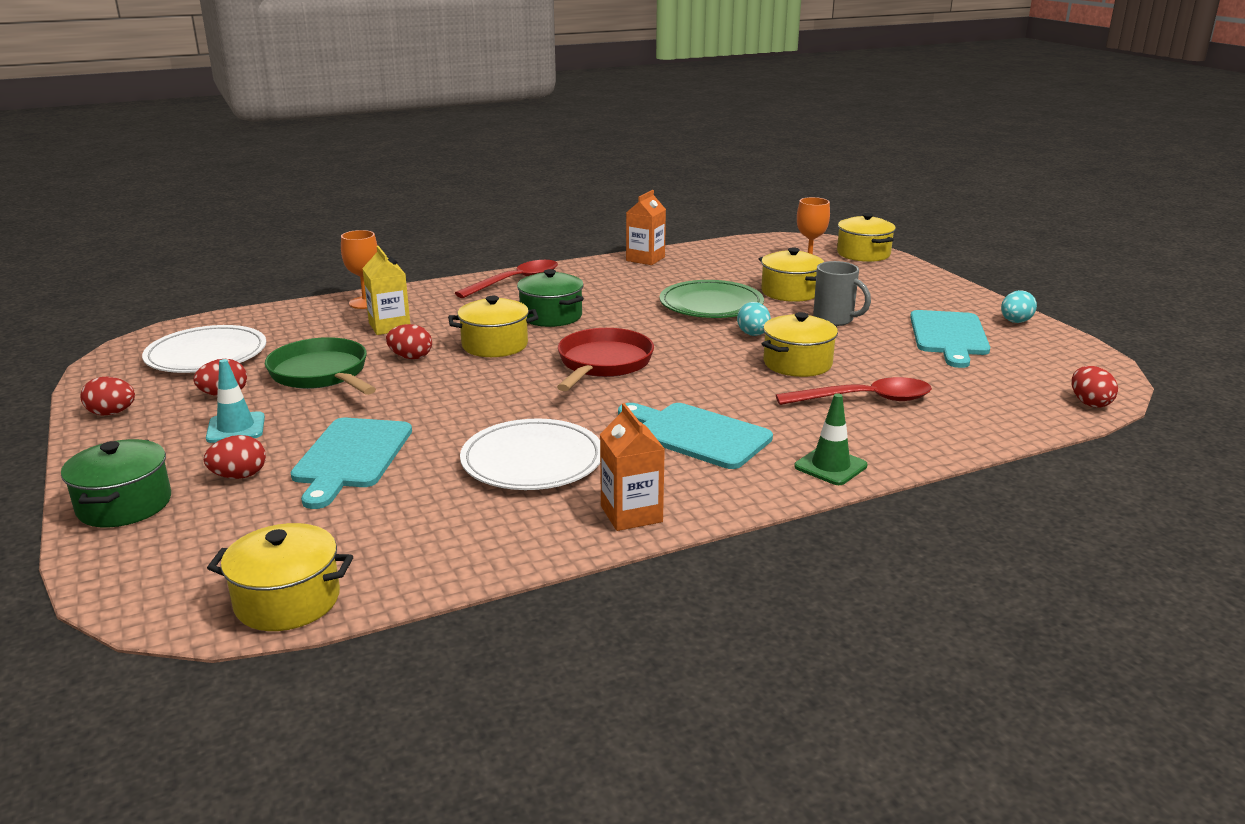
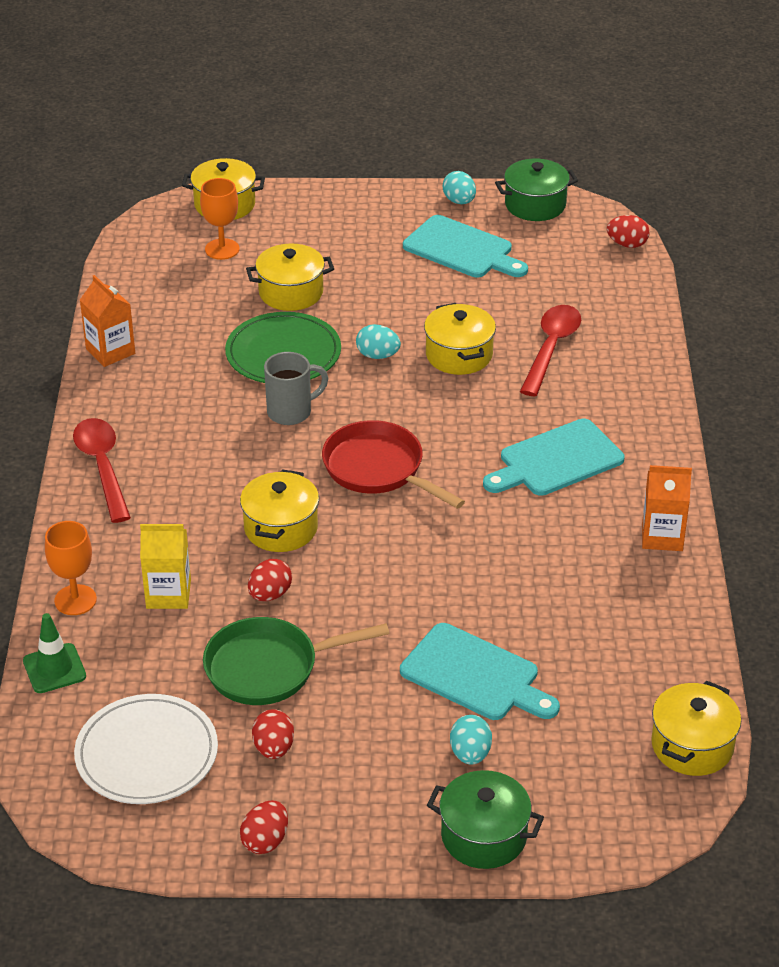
camera: 65 degrees left, 15 degrees up
(236, 428) = (363, 747): turquoise traffic cone -> none
(239, 476) = (470, 754): red egg -> turquoise egg
(532, 460) = (547, 566): white plate -> none
(551, 316) = (230, 469): green pot -> green pot (535, 205)
(830, 466) = (648, 411): green traffic cone -> green traffic cone (54, 669)
(834, 320) = (379, 295): grey mug -> grey mug (291, 412)

